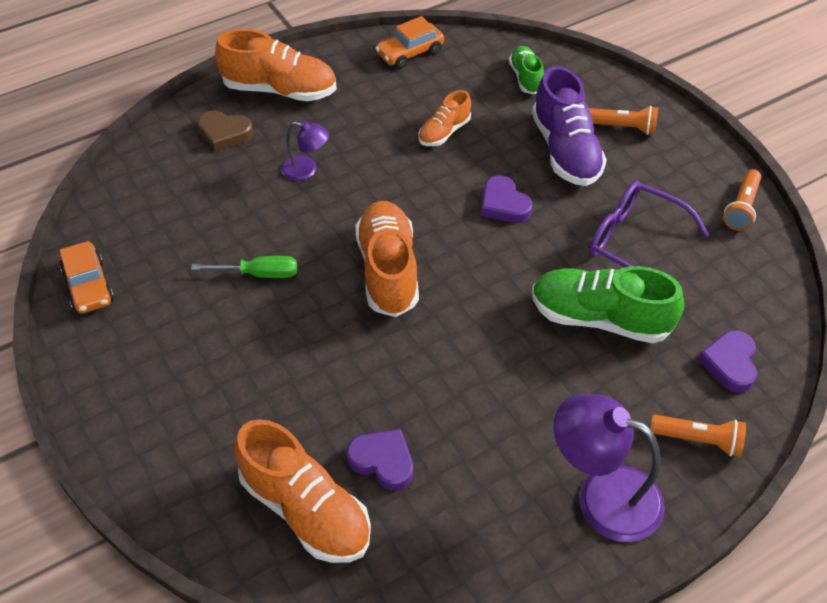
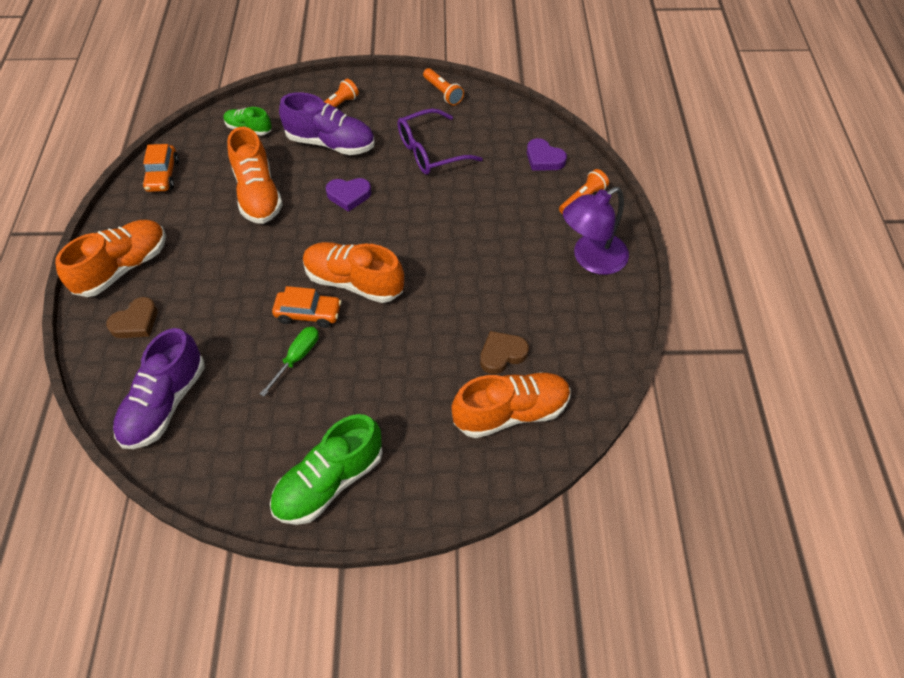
camera: 60 degrees left, 5 degrees up
(89, 286) = (217, 477): orange car -> orange car (308, 314)
(148, 203) = (165, 403): none -> purple shoe
(306, 170) = (222, 287): purple lamp -> none
(382, 461) = (502, 354): purple heart -> brown heart
(444, 132) = (258, 194): orange shoe -> orange shoe, size x1.80
(600, 318) = (473, 196): green shoe -> green shoe (329, 481)

